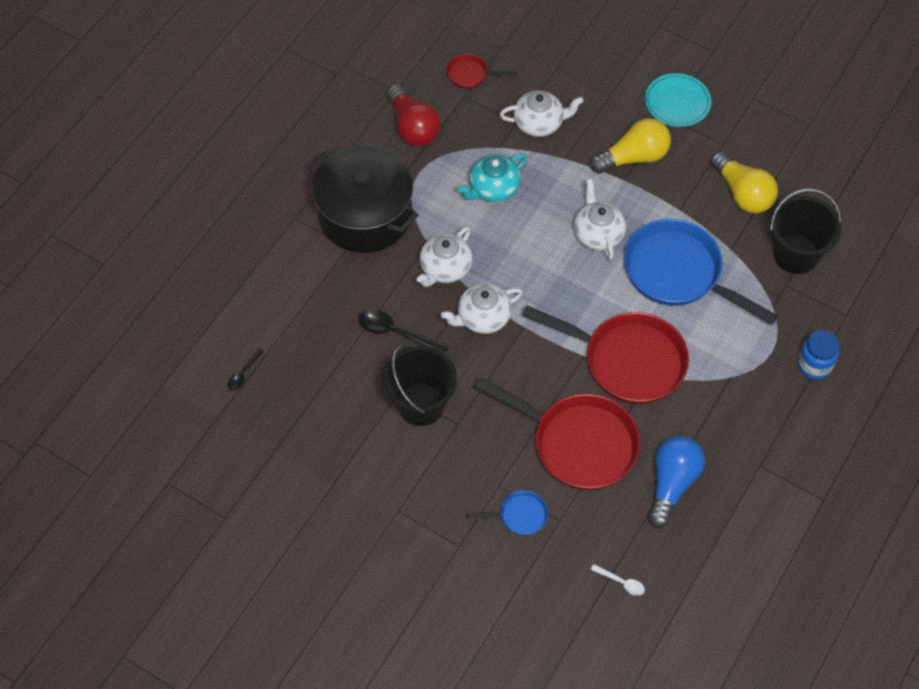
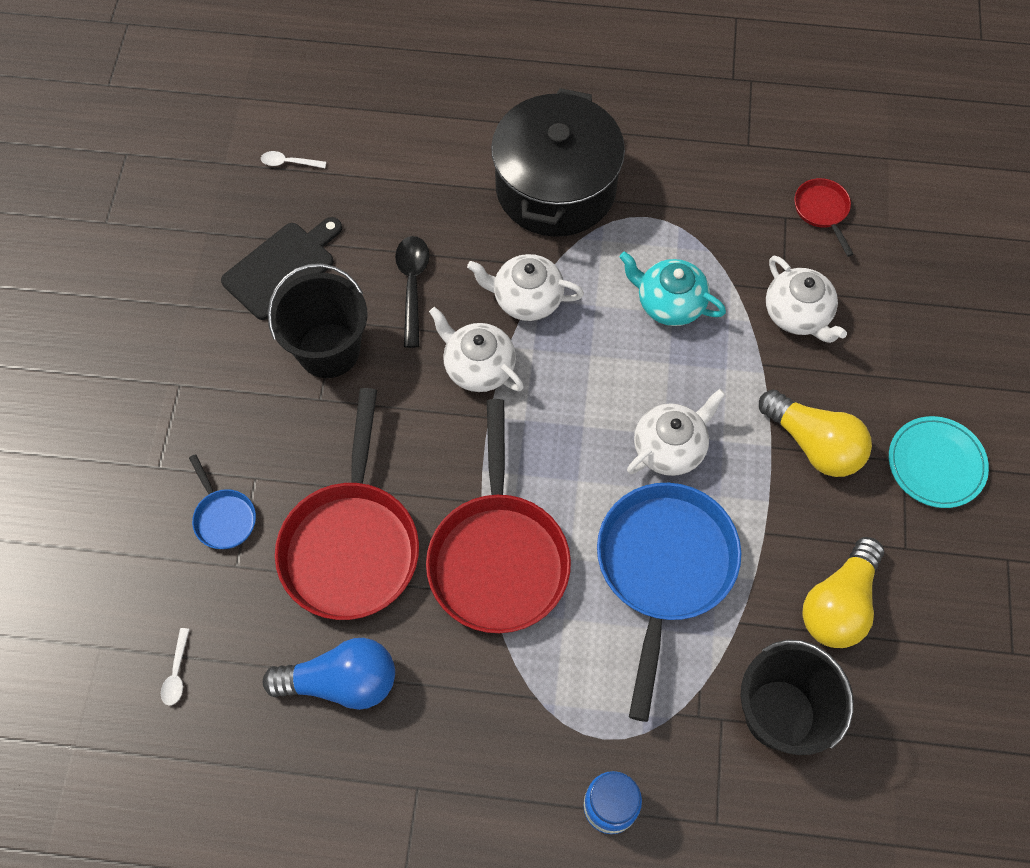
camera: 65 degrees right, 5 degrees up
(243, 373) = (289, 163): black spoon -> white spoon
(335, 410) = (282, 268): none -> black cutting board
(413, 127) = (707, 184): red light bulb -> none

